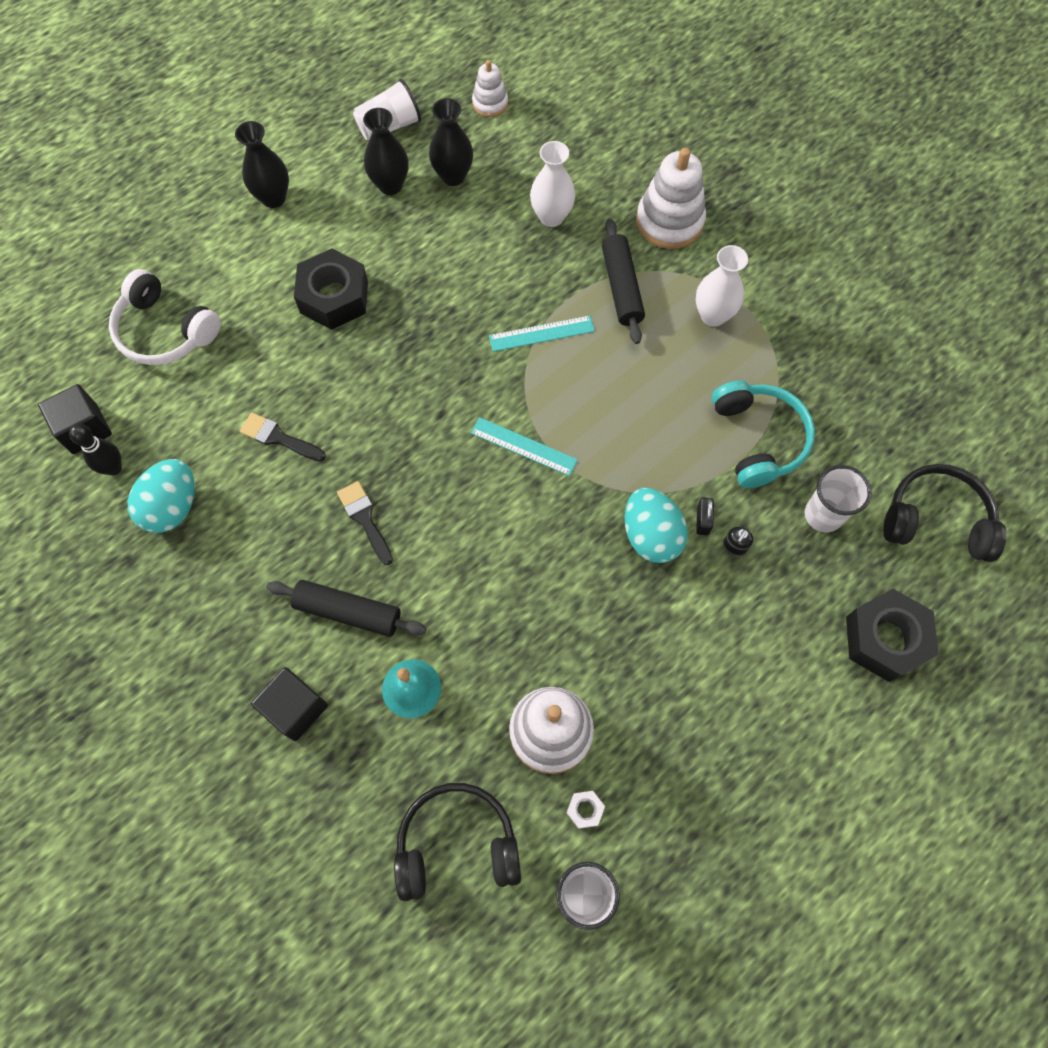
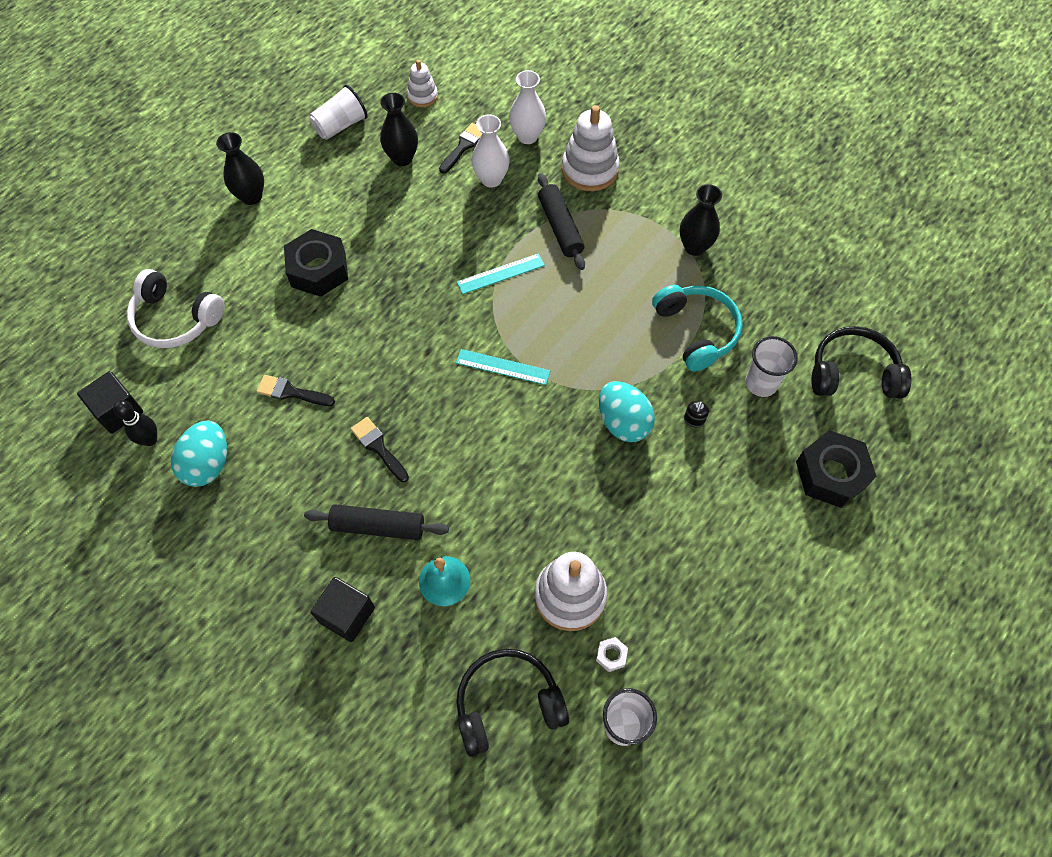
camera: 10 degrees left, 5 degrees down
(390, 185) = (350, 172): black vase -> black vase (694, 247)
(526, 172) = (463, 146): none -> black brush
(702, 520) = (663, 403): black padlock -> none
(713, 315) = (640, 238): white vase -> white vase (527, 136)

